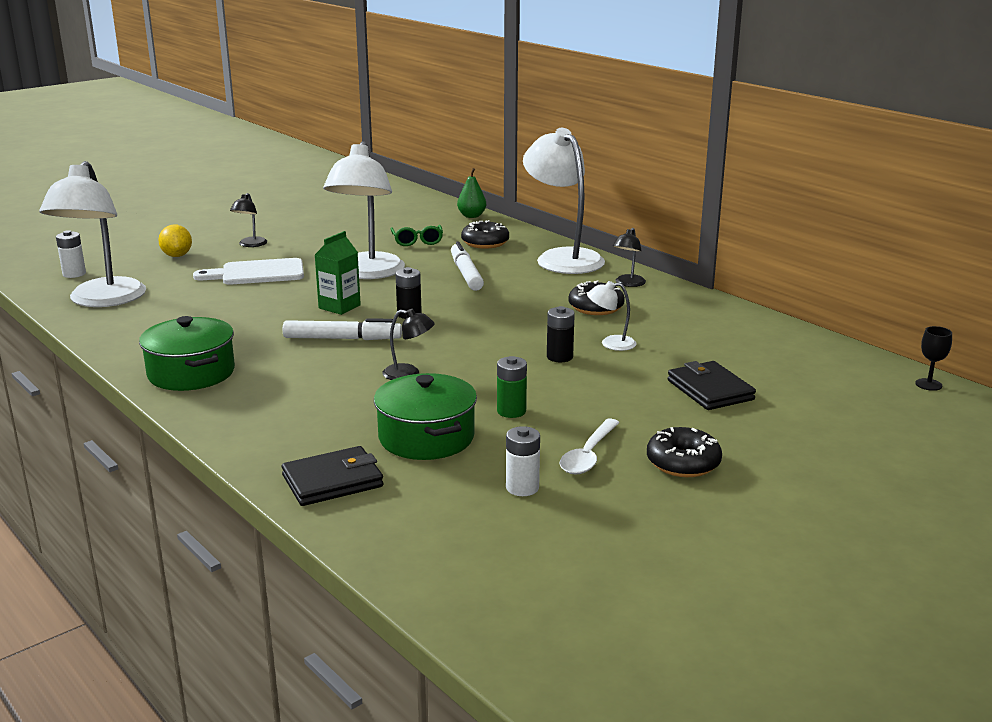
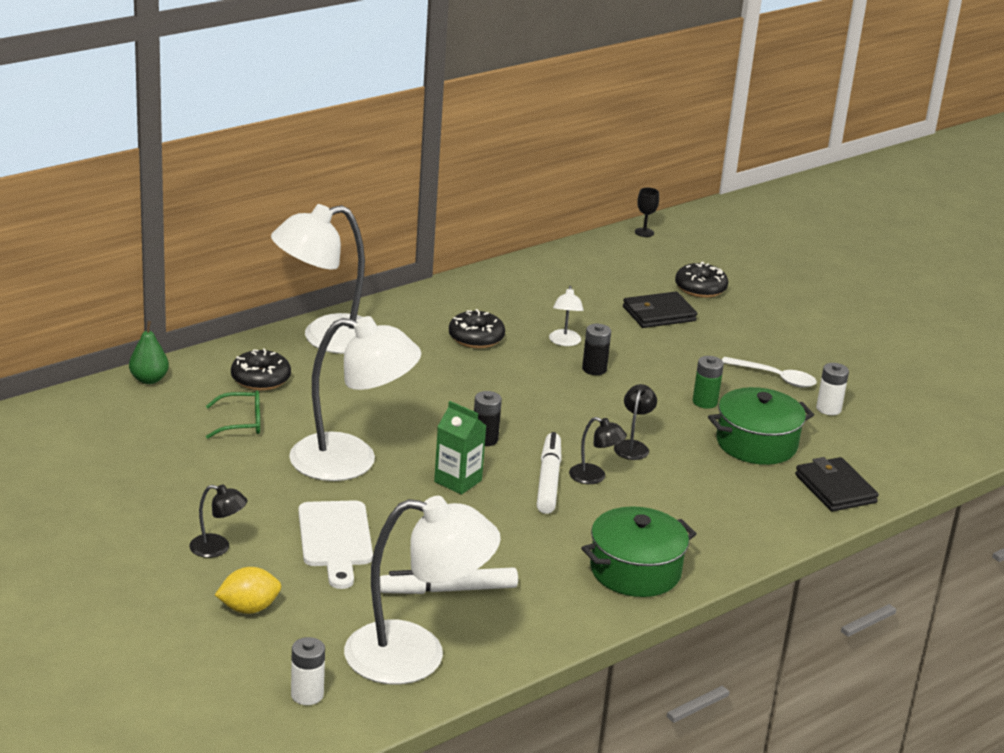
camera: 90 degrees left, 5 degrees up
(466, 274) = (366, 399): white marker -> white marker (448, 590)
(628, 284) = (413, 314): black lamp -> black lamp (594, 477)
(683, 463) = (780, 343): black donut -> black donut (700, 288)

